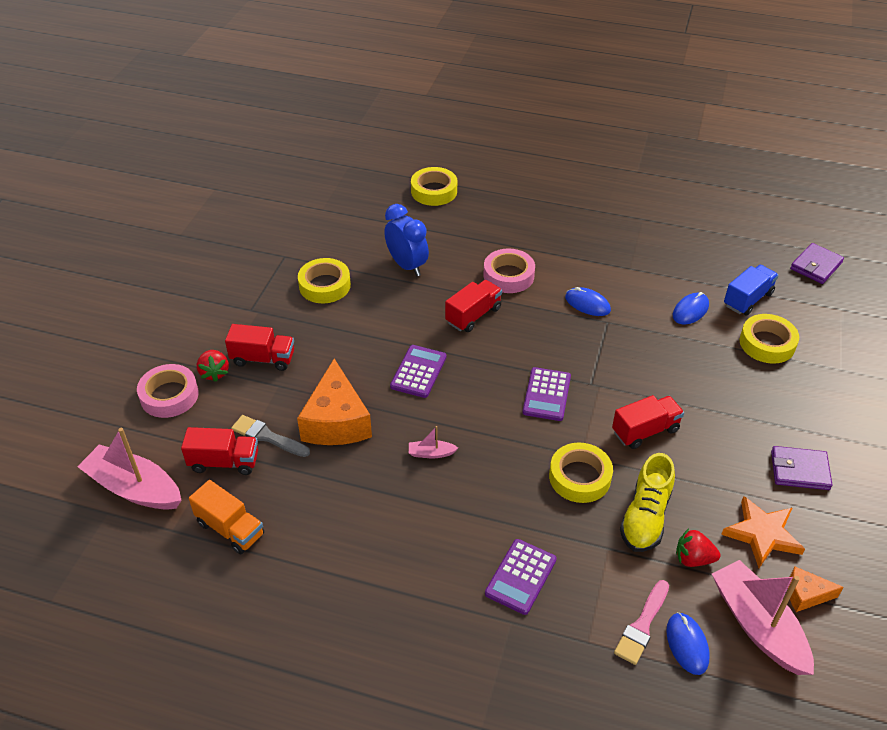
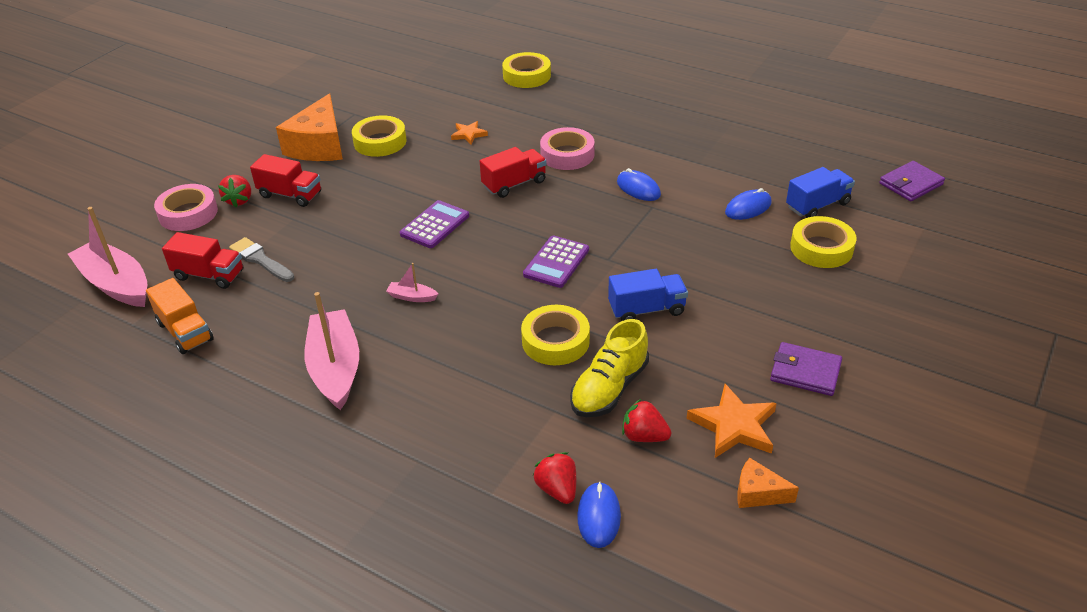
camera: 15 degrees right, 5 degrees down
(336, 421) = (332, 256): orange cheese -> orange cheese (319, 145)
(407, 265) = (468, 134): blue clock -> orange star
(521, 577) = (449, 421): purple calculator -> none
(642, 625) = (557, 489): pink brush -> red strawberry
(645, 431) = (646, 309): red truck -> blue truck
(758, 625) = (688, 513): pink boat -> pink boat (335, 368)

